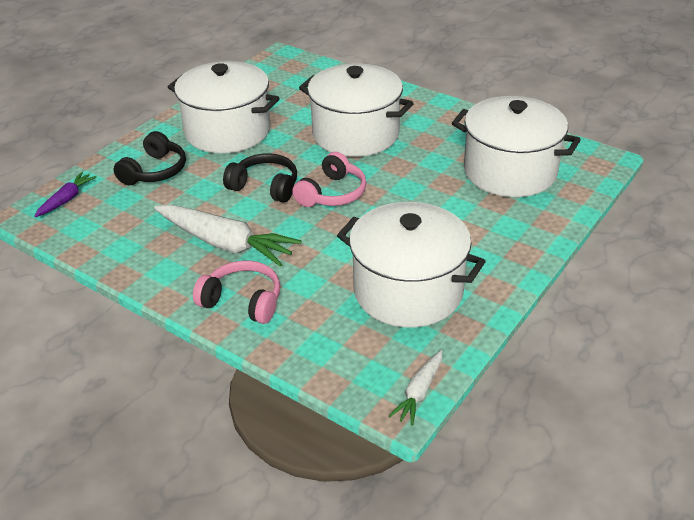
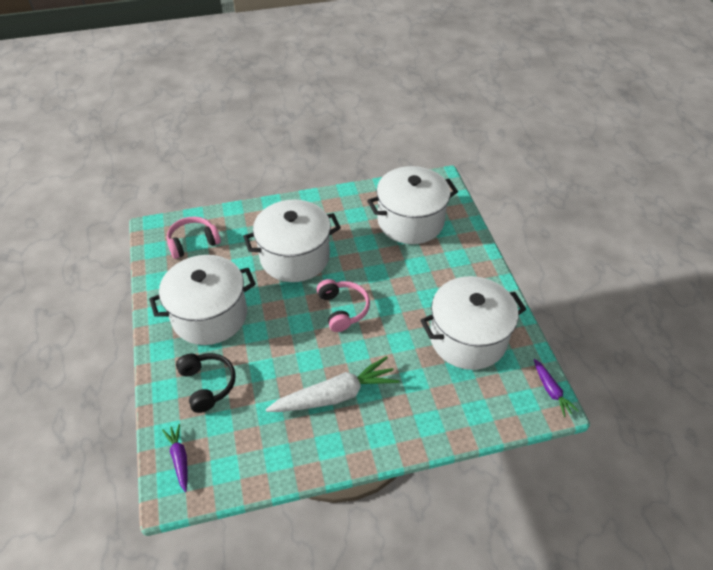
camera: 50 degrees left, 10 degrees up
(242, 301) = (401, 422): pink headphones -> pink headphones (193, 242)
(265, 187) = (297, 337): black headphones -> none
(419, 392) = (551, 391): white carrot -> purple carrot

